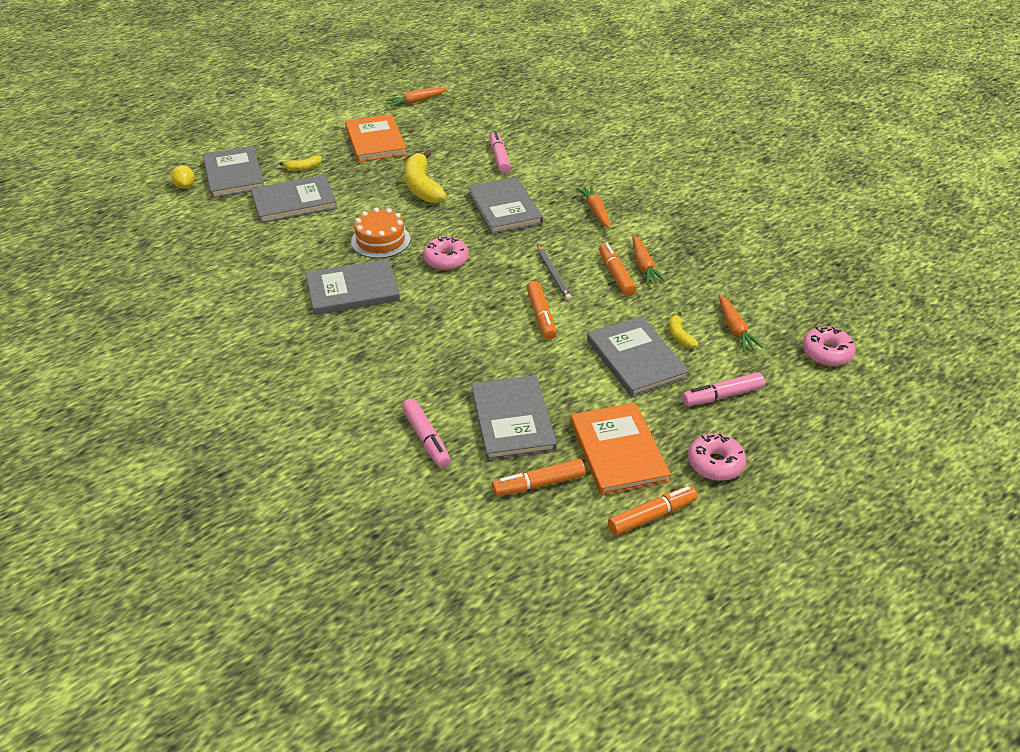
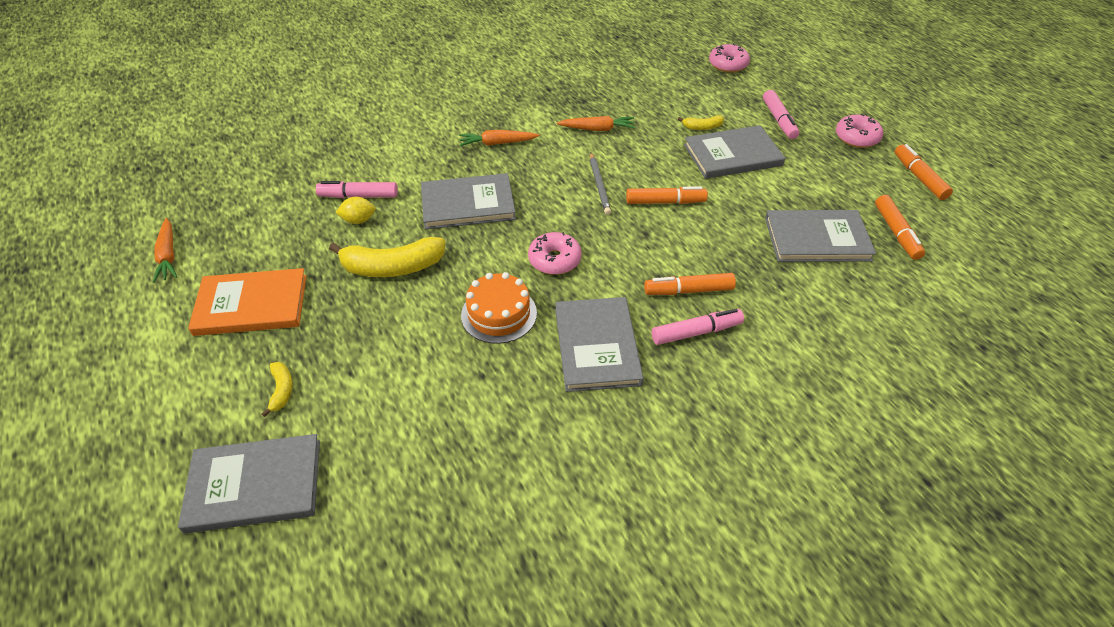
camera: 80 degrees left, 5 degrees up
(185, 186) = (255, 561): yellow lemon -> yellow lemon (358, 220)
(294, 202) = (372, 403): grey book -> none
(426, 439) = (849, 300): pink marker -> pink marker (696, 332)
(553, 274) = (599, 185): grey pencil -> grey pencil turned 90 degrees clockwise
(616, 275) = (608, 147): orange marker -> orange marker (688, 290)
(618, 451) = (849, 183): orange book -> none
(735, 329) = (695, 98): orange carrot -> none

